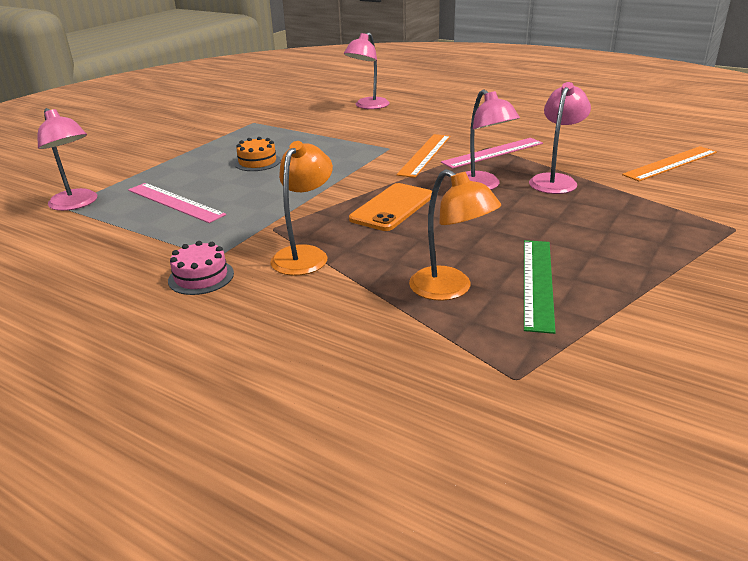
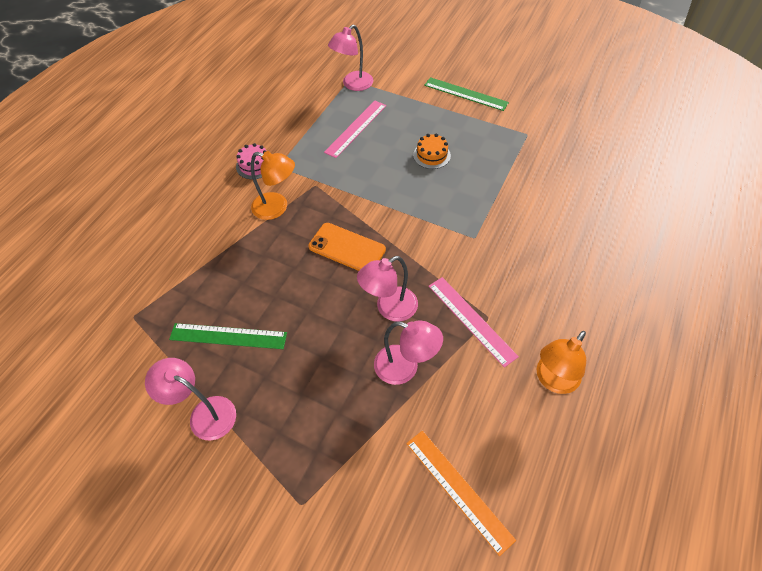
camera: 85 degrees right, 25 degrees up
(165, 143) = (465, 94): none -> green ruler
(368, 106) = (595, 211): pink lamp -> pink lamp (204, 413)
(425, 155) = (459, 265): orange ruler -> none
(450, 289) = (226, 286): orange lamp -> orange lamp (553, 380)

